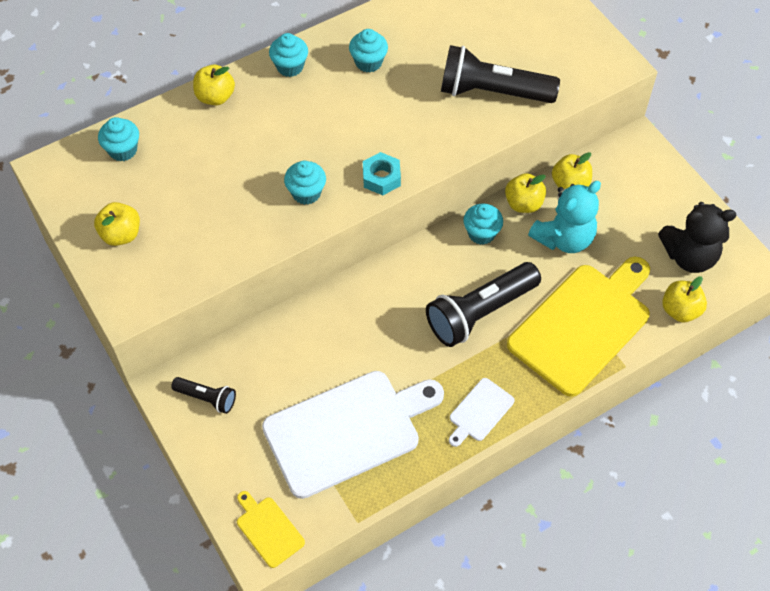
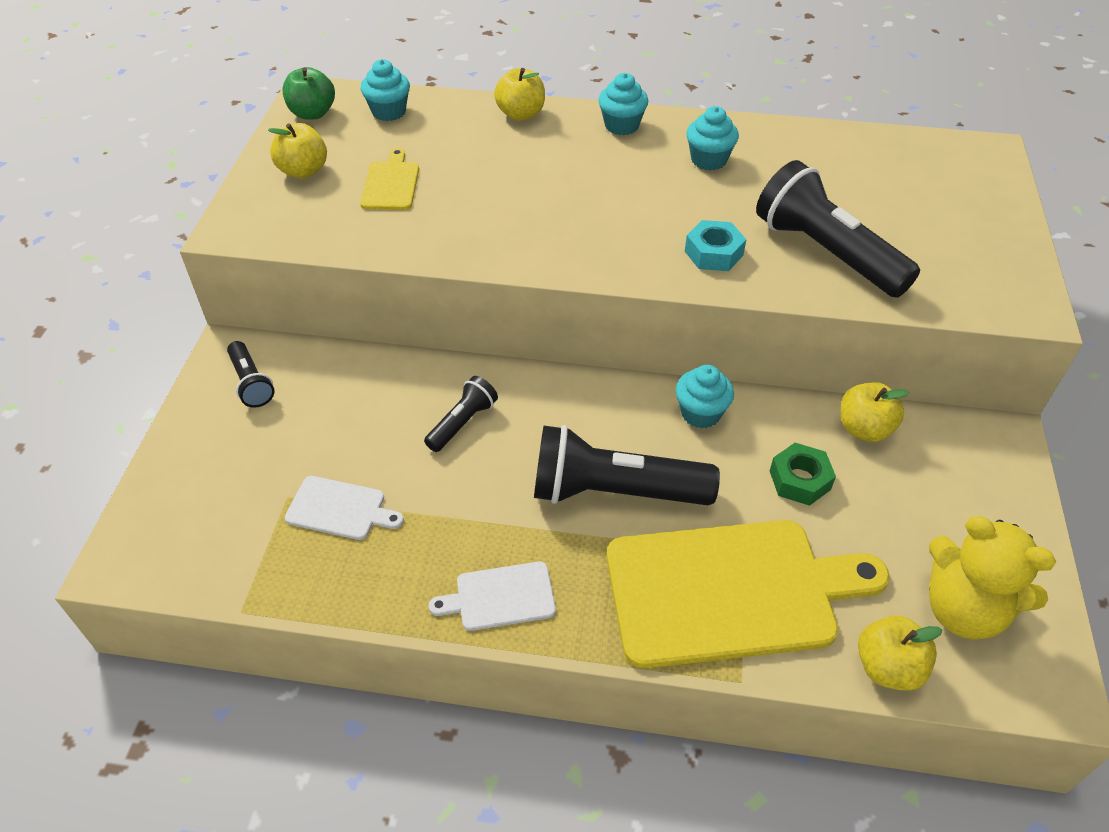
camera: 40 degrees right, 10 degrees down
(70, 185) = (312, 113): none -> green apple
(268, 529) = (153, 547): yellow cutting board -> yellow cutting board (390, 184)
(306, 193) = (512, 232): turquoise cupcake -> none
(347, 430) = (340, 509): white cutting board -> white cutting board, size x0.44
(360, 331) = (463, 423): none -> black flashlight
(381, 178) = (606, 262): turquoise nut -> turquoise nut (713, 253)
(523, 203) = (783, 414): yellow apple -> none
(564, 238) = (800, 480): turquoise teddy bear -> green nut
(689, 256) = (963, 610): black teddy bear -> yellow teddy bear

